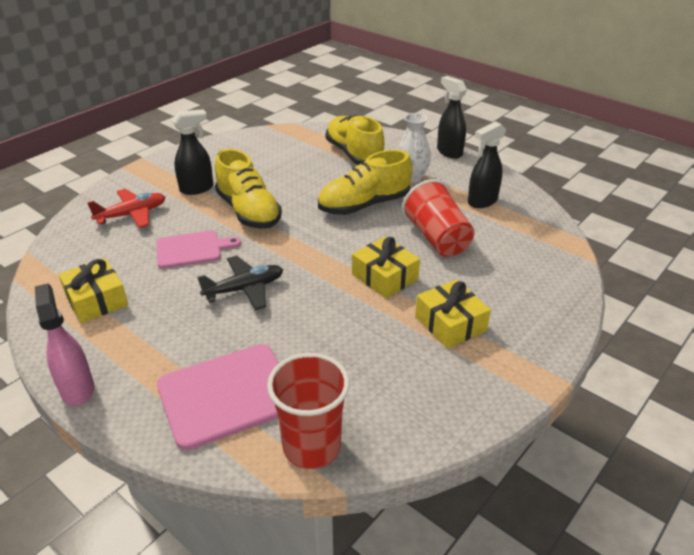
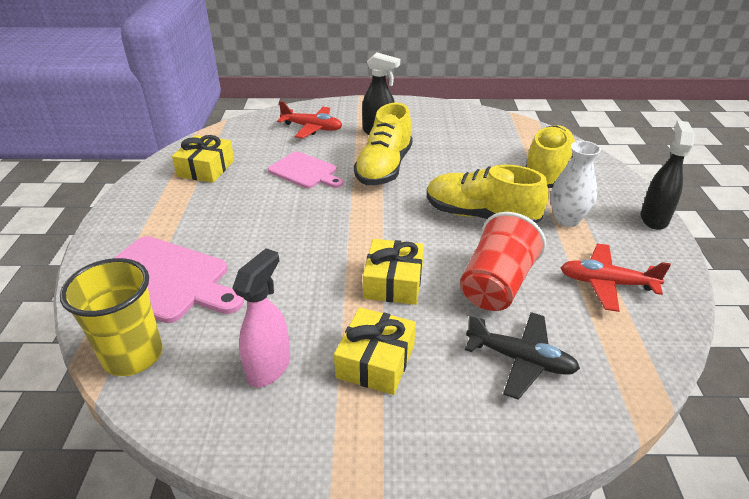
camera: 50 degrees right, 0 degrees up
(77, 389) = (112, 212): pink spray bottle -> pink spray bottle (269, 367)
(244, 289) = (287, 219): black plane -> black plane (520, 360)
(312, 446) = (133, 355): red cup -> yellow cup
(482, 201) = (606, 283): black spray bottle -> red plane

